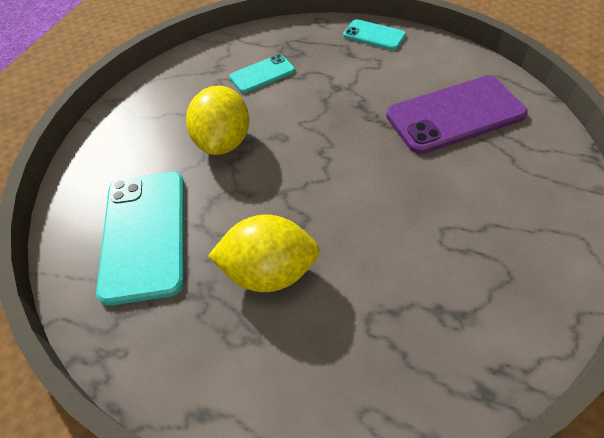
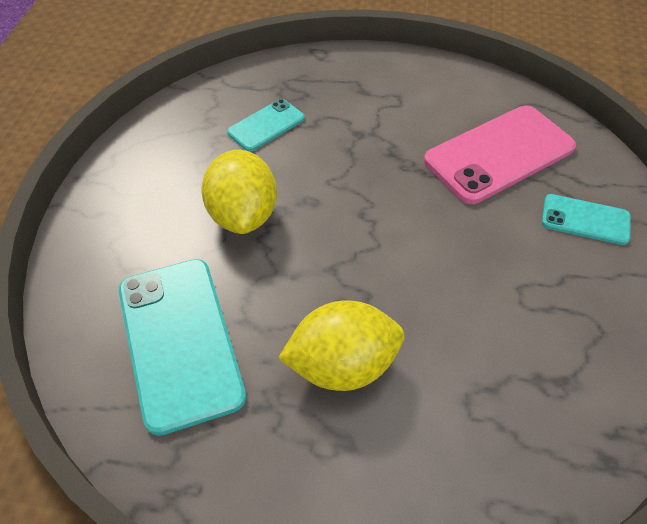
camera: 15 degrees left, 0 degrees up
(374, 35) = (385, 66): turquoise phone -> turquoise phone (585, 220)
(455, 115) = (499, 154): purple phone -> pink phone

